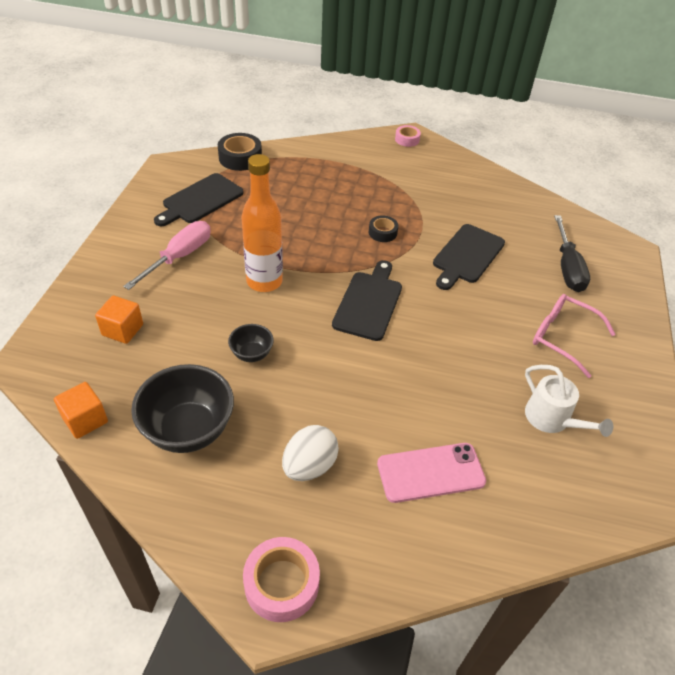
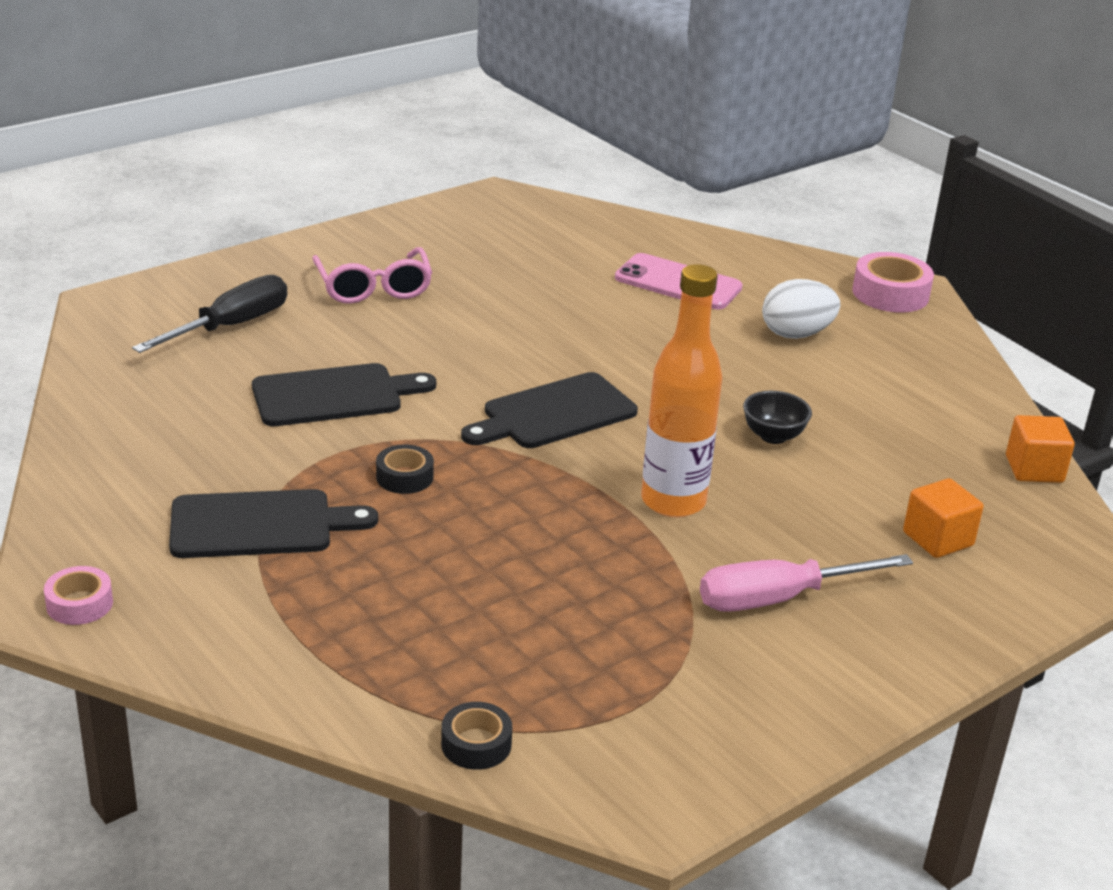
camera: 140 degrees left, 15 degrees down
(188, 430) = (909, 409): black bowl -> none
(200, 200) = (654, 685): black cutting board -> black cutting board (260, 525)
(240, 158) = (476, 744): black tape -> black tape, size x0.61
(551, 419) = (503, 257): white watering can -> none

